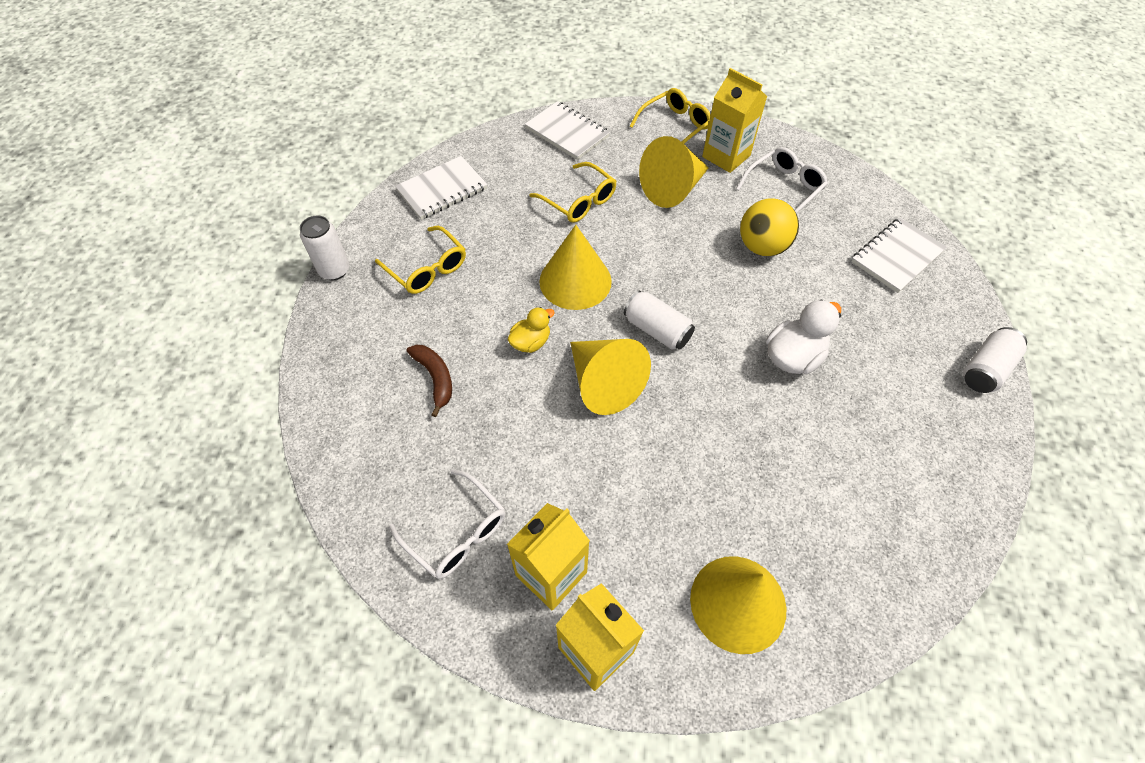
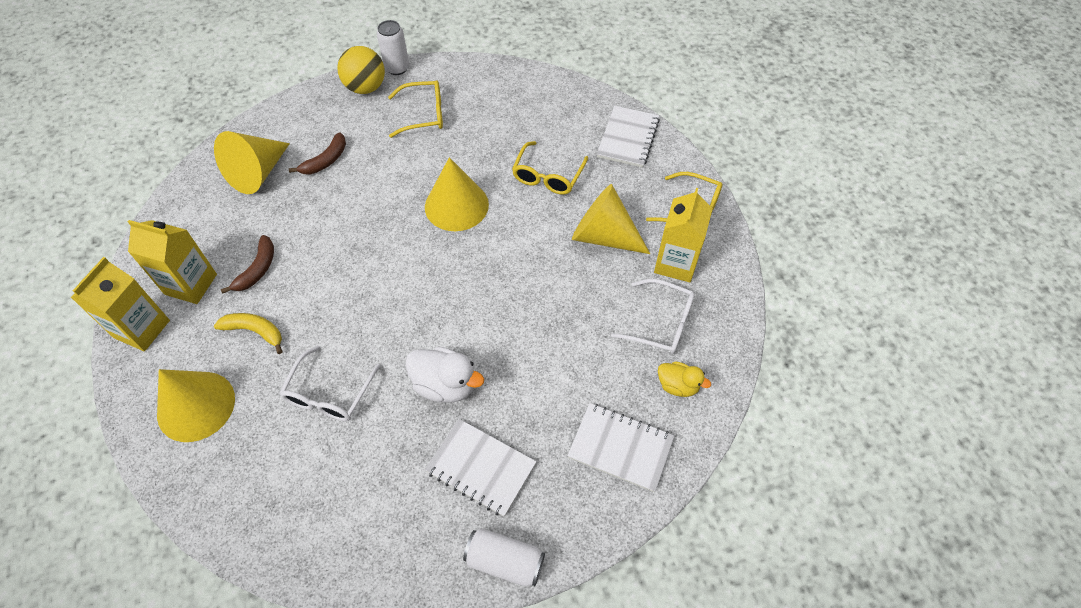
camera: 65 degrees right, 0 degrees up
(427, 268) = (424, 114): yellow glasses -> yellow glasses turned 120 degrees counterclockwise
(442, 190) = (509, 89): white notebook -> white notebook (481, 468)
(456, 532) = (207, 222): white glasses -> white glasses (329, 394)
(531, 342) = (381, 201): yellow duck -> yellow duck (678, 385)
(566, 491) = (257, 269): none -> brown banana
(603, 383) = (361, 259): yellow cone -> yellow cone (257, 173)
(657, 330) = (430, 276): white can -> none
(657, 514) = (255, 332): none -> yellow banana
(762, 247) = (568, 326): yellow ball -> yellow ball (366, 88)

